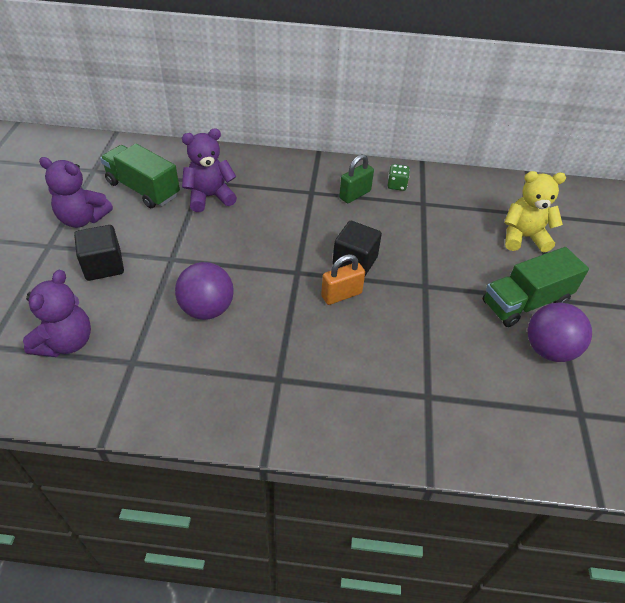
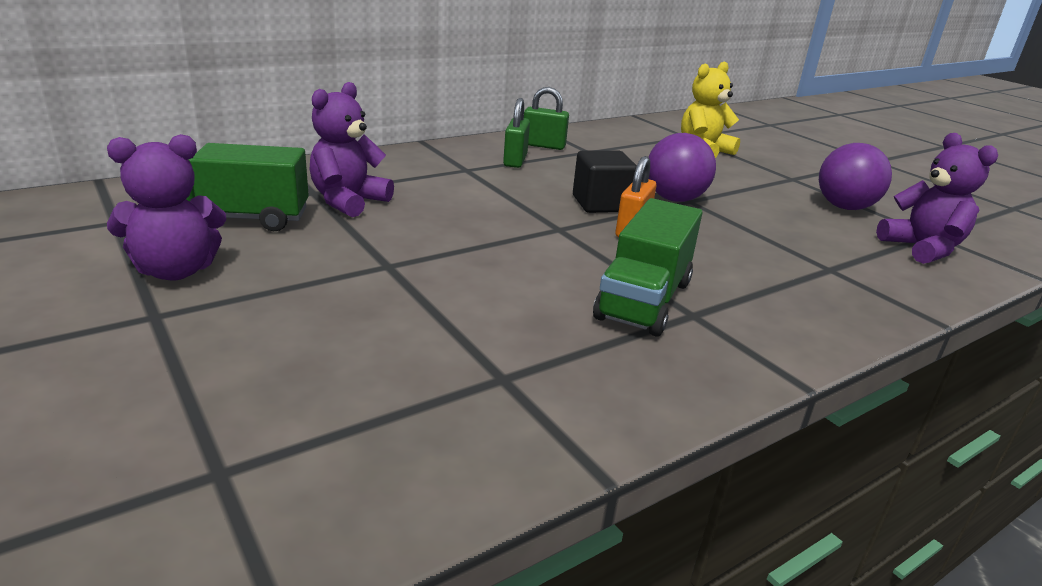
camera: 40 degrees left, 20 degrees down
(66, 342) = (365, 403): purple teddy bear -> purple teddy bear (922, 249)
(103, 266) = (293, 304): black cube -> none
(207, 309) = (513, 291): purple ball -> purple ball (674, 199)
(397, 185) = (543, 146): green dice -> green padlock
(525, 302) = (778, 186): green truck -> green truck (644, 300)

